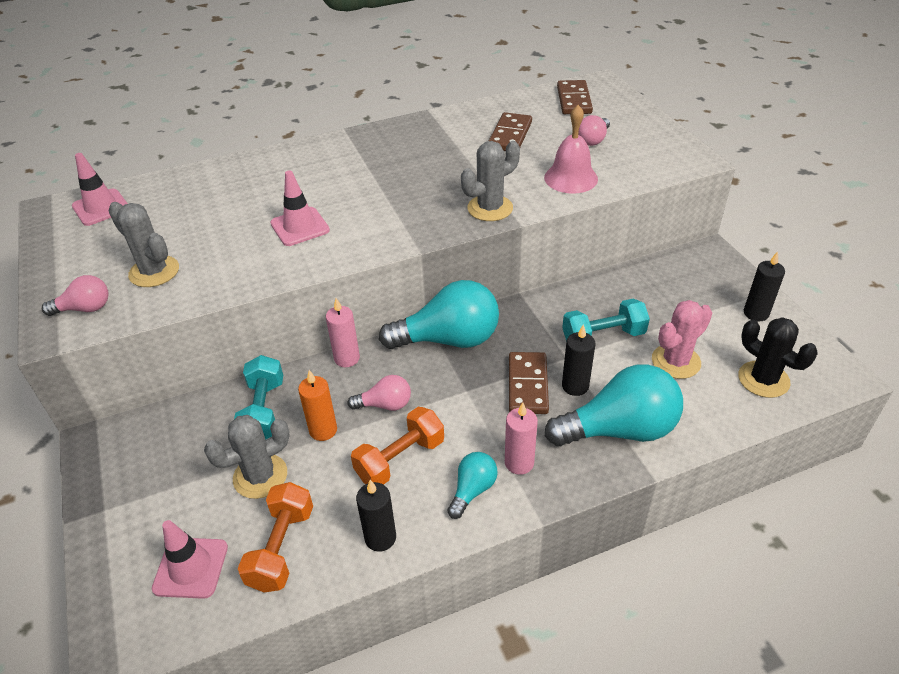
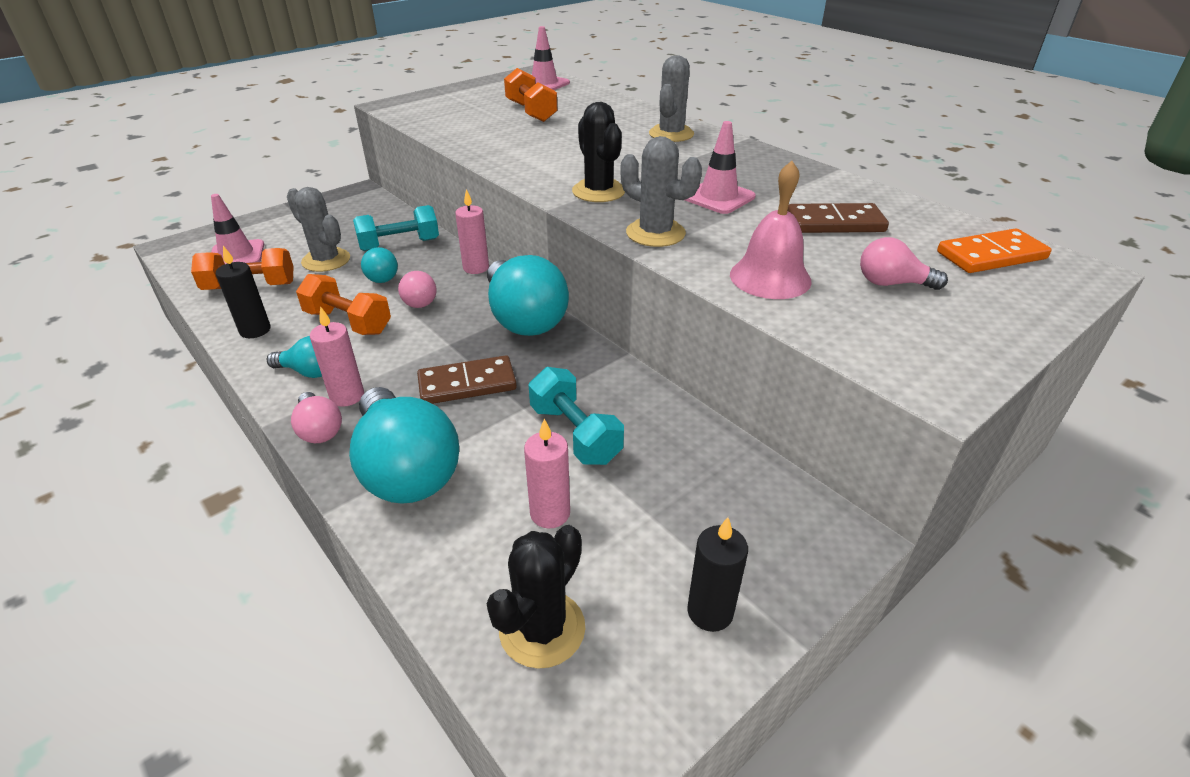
camera: 70 degrees right, 5 degrees down
(85, 308) = (417, 107): pink light bulb -> pink light bulb (319, 430)
(154, 272) = (469, 116): grey cactus -> grey cactus (671, 134)
(181, 228) = (531, 112): none -> orange dumbbell
(300, 227) = (559, 150): pink traffic cone -> pink traffic cone (718, 197)
(323, 430) = (381, 276): orange candle -> turquoise light bulb
(402, 220) = (598, 191): none -> black cactus
(573, 100) = (991, 255): brown domino -> orange domino
(575, 386) = (475, 421): black candle -> none
(676, 361) = (550, 513): pink cactus -> pink candle

